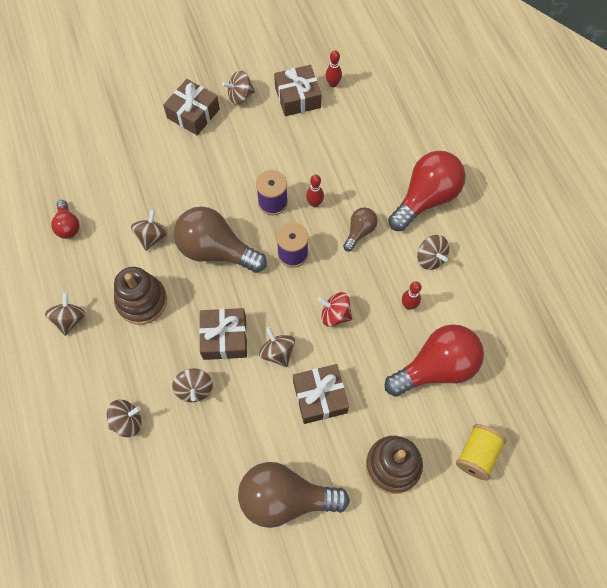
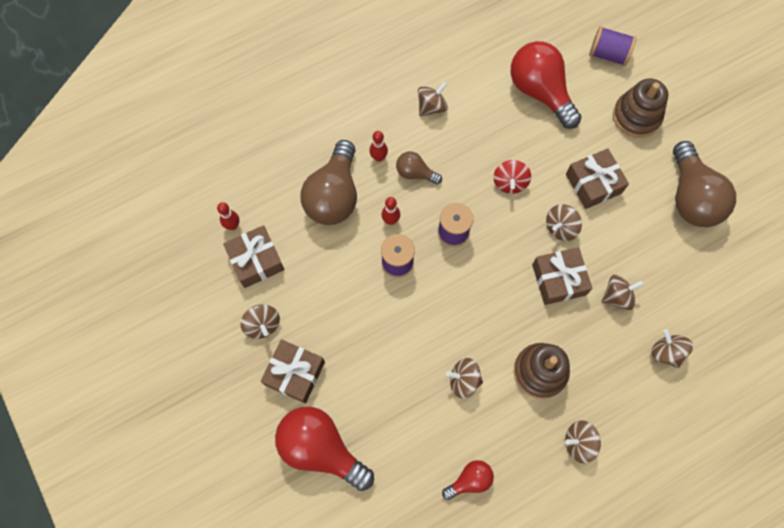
camera: 100 degrees left, 5 degrees up
(216, 250) = (465, 308): brown light bulb -> brown light bulb (334, 195)
(408, 305) = (485, 120): red bowling pin -> red bowling pin (378, 157)
(426, 199) = (365, 117): red light bulb -> red light bulb (321, 448)
(477, 455) = (608, 54): yellow spool -> purple spool

